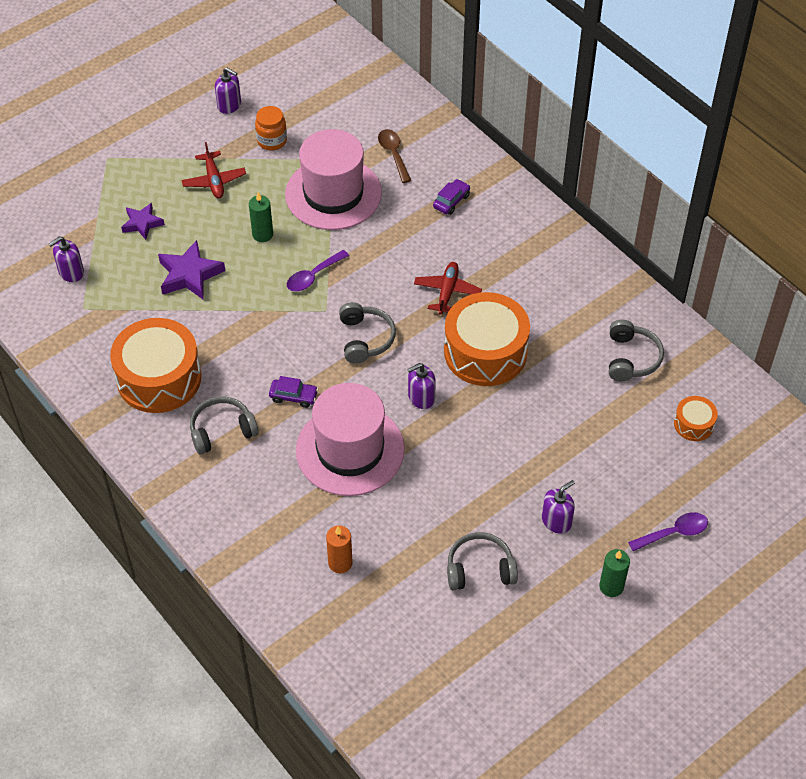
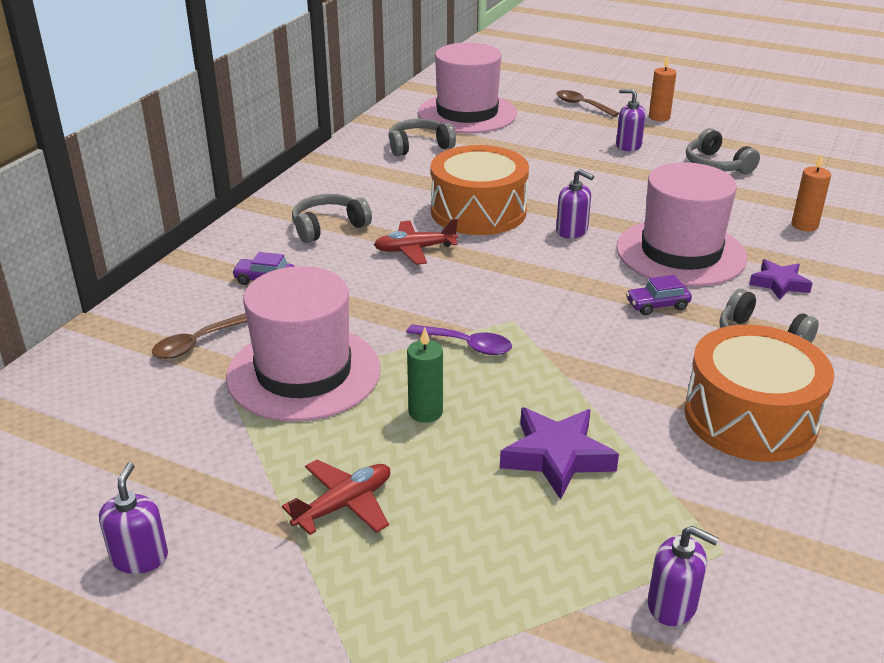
camera: 115 degrees left, 20 degrees down
(142, 223) = (497, 556): purple star -> purple star (779, 284)
(272, 141) = (216, 470): orange jar -> none
(293, 396) = (657, 305): purple car -> purple car turned 90 degrees counterclockwise
(365, 339) = (529, 282): grey headphones -> grey headphones (328, 227)
(611, 586) = (659, 117): green candle -> orange candle
(674, 533) = (581, 105): purple spoon -> brown spoon
(694, 424) = (467, 113): orange drum -> pink hat

